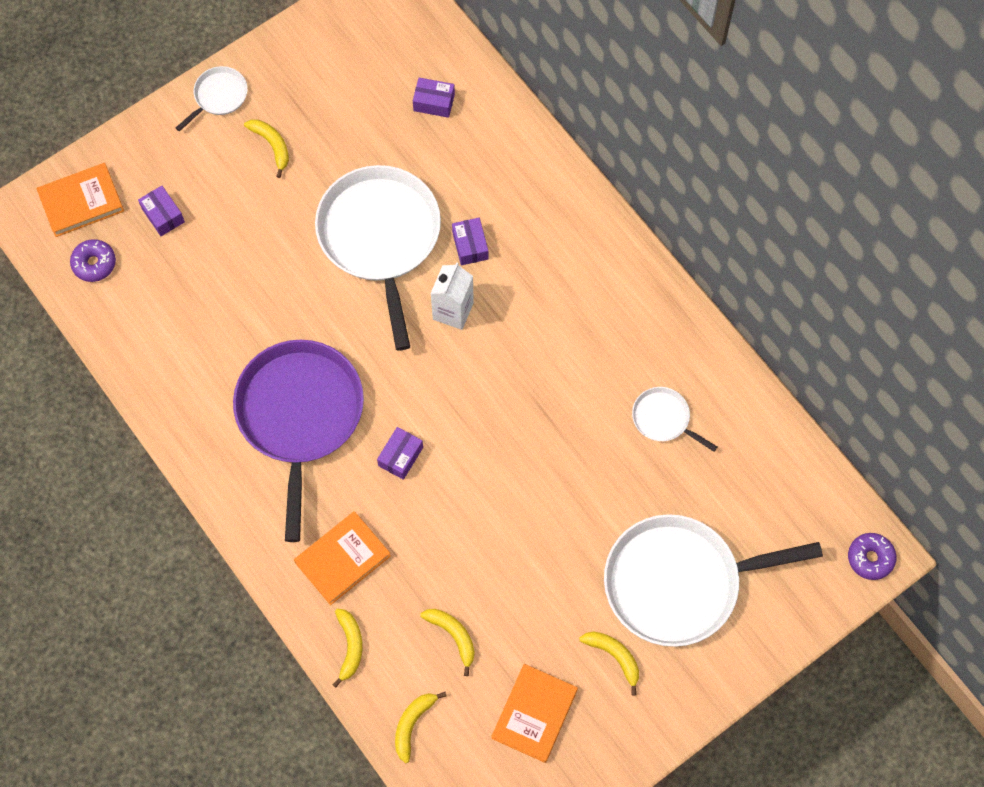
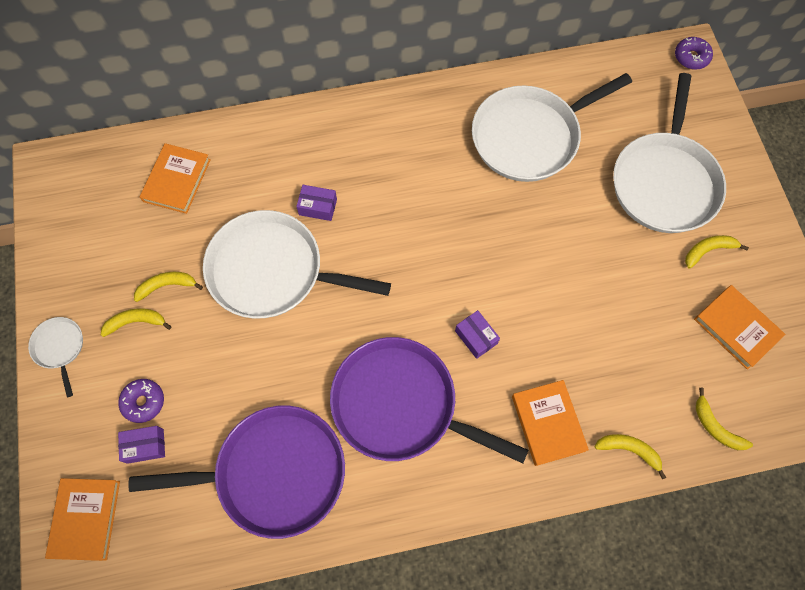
camera: 65 degrees left, 0 degrees up
(94, 263) = (156, 532): purple donut -> purple donut (144, 402)
(186, 334) = (273, 472): none -> purple pan
(434, 102) = (177, 180): purple box -> orange book
(453, 311) = (367, 243): white carton -> none
(453, 636) = (649, 362): yellow banana -> yellow banana (167, 286)
(663, 419) = (530, 136): white pan -> white pan, size x2.25

